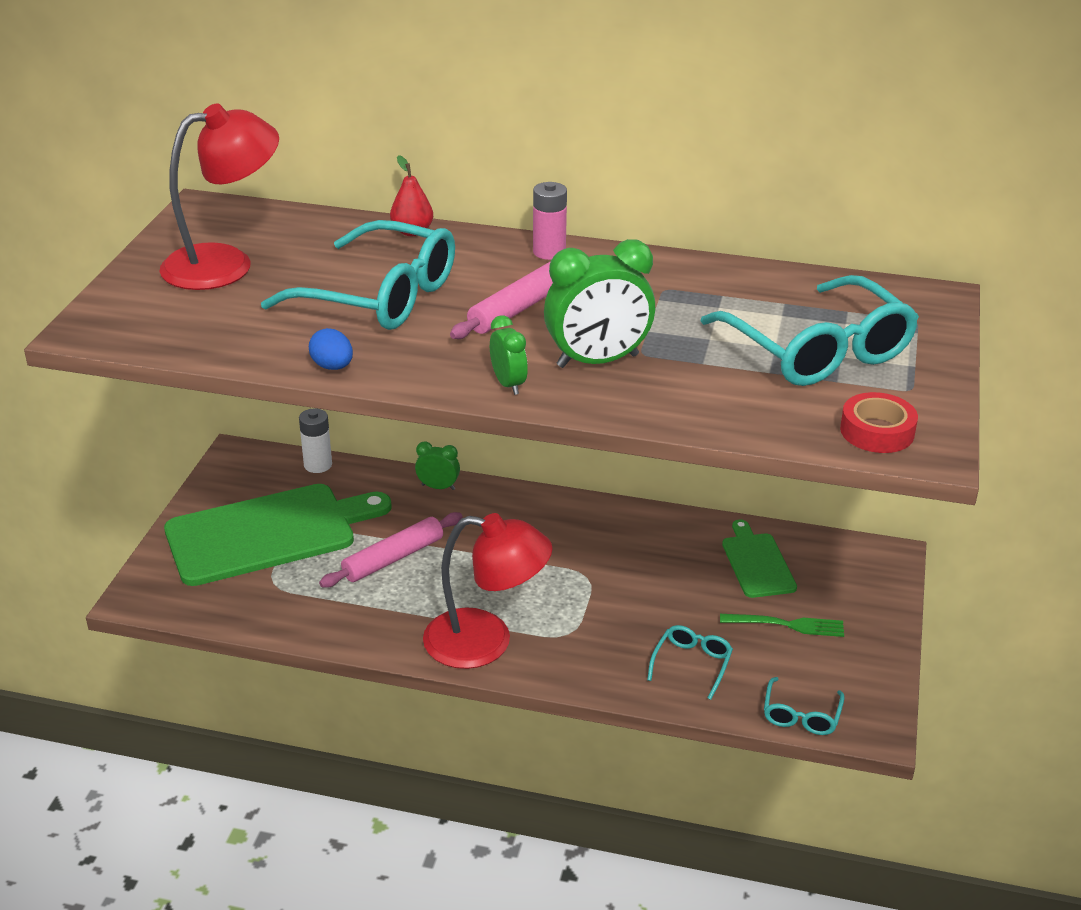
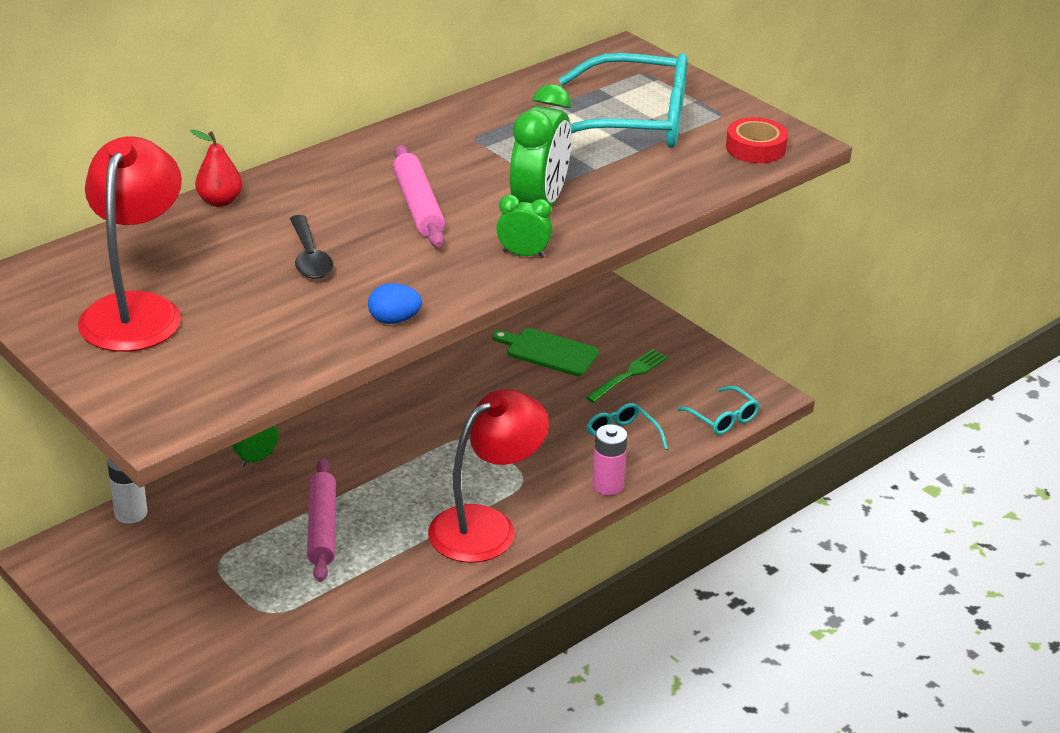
camera: 55 degrees left, 0 degrees up
(268, 533) = (194, 586): green cutting board -> none
(379, 296) = (309, 257): turquoise glasses -> black spoon
(549, 252) = (348, 158): pink battery -> pink battery (607, 486)

